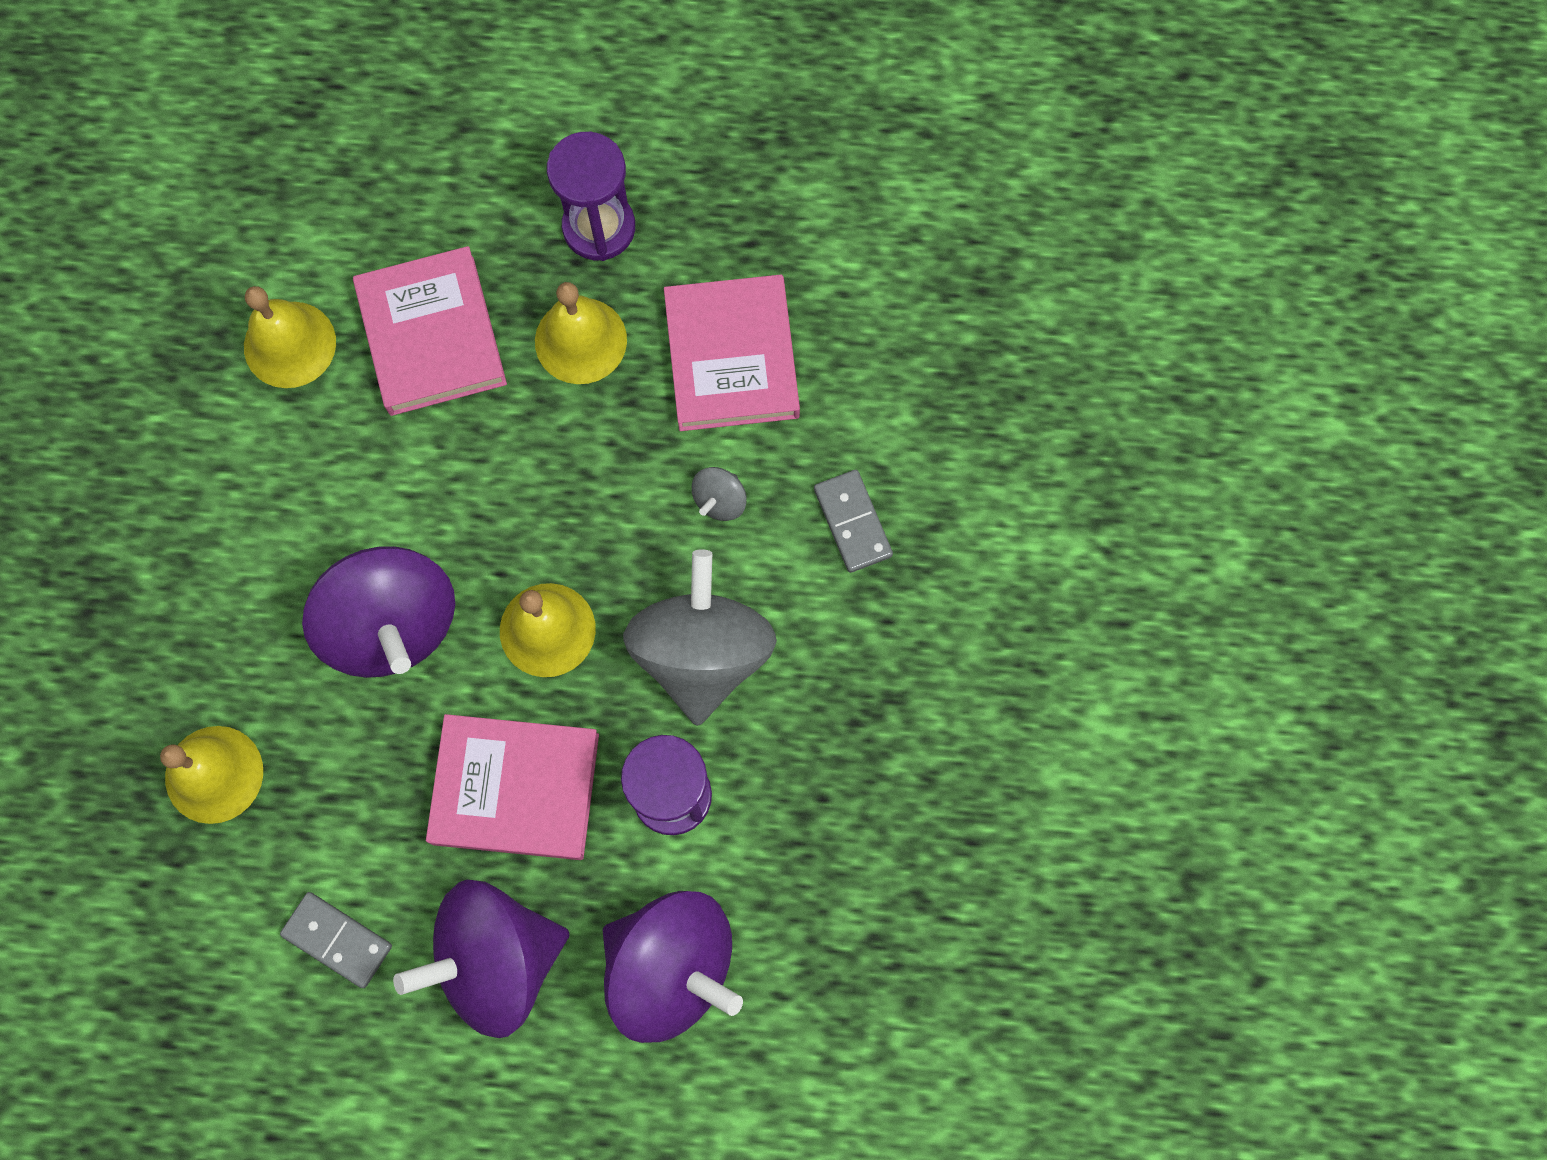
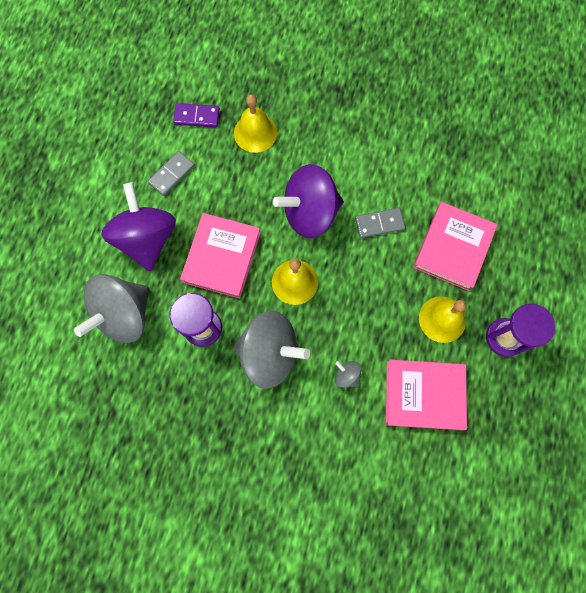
camera: 100 degrees right, 0 degrees up
(186, 915) = (197, 117): none -> purple domino
(289, 344) = (455, 183): yellow bell -> none
(431, 336) = (453, 248): pink book -> pink book turned 60 degrees counterclockwise
(671, 967) = (124, 315): purple spinning top -> grey spinning top
(852, 522) = (324, 443): grey domino -> grey domino (379, 223)

